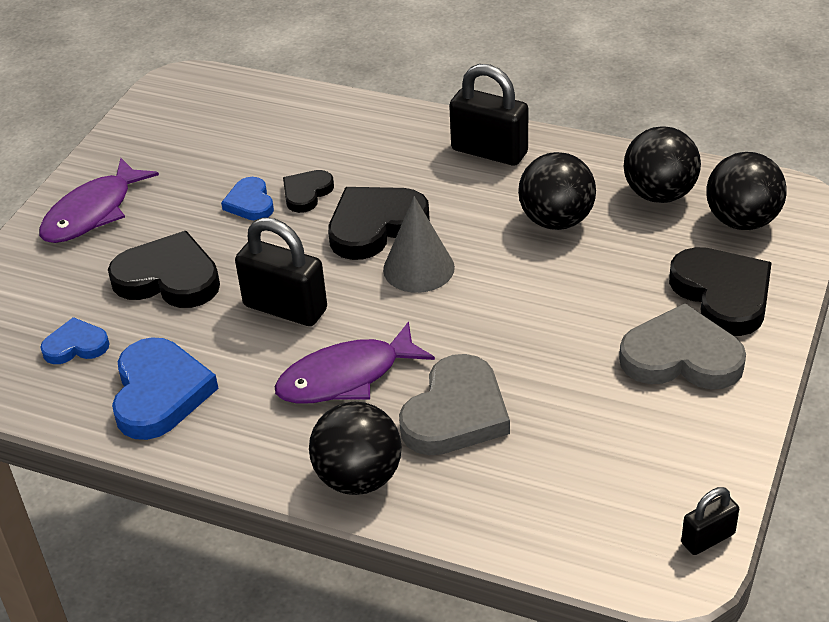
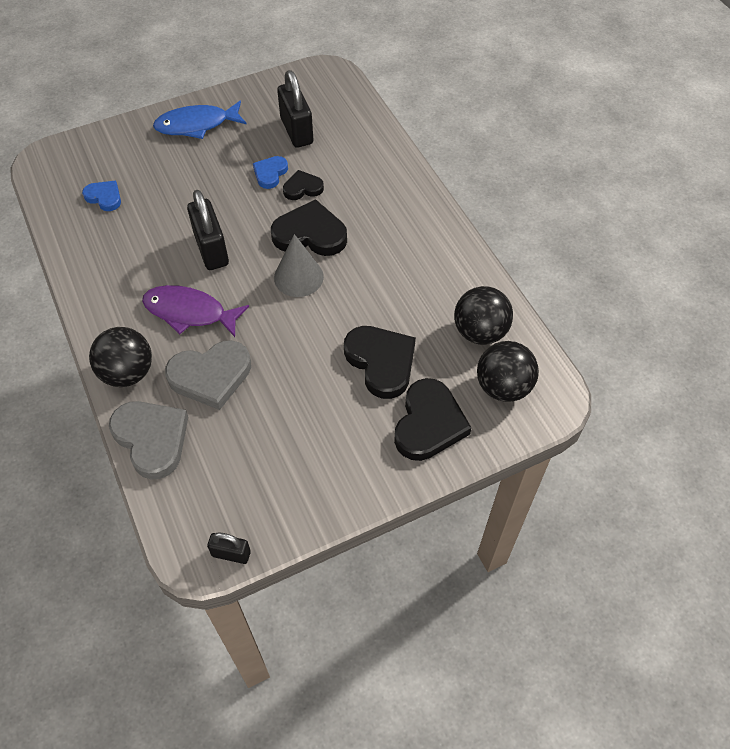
camera: 40 degrees right, 15 degrees up
(93, 212) = (196, 125): purple fish -> blue fish
(160, 393) = (106, 252): blue heart -> none
(168, 278) = (183, 190): black heart -> black heart (381, 362)
(489, 151) = (425, 232): black padlock -> black padlock (297, 131)
(556, 221) = (403, 304): black ball -> none
(681, 357) = (356, 441): grey heart -> grey heart (152, 439)

